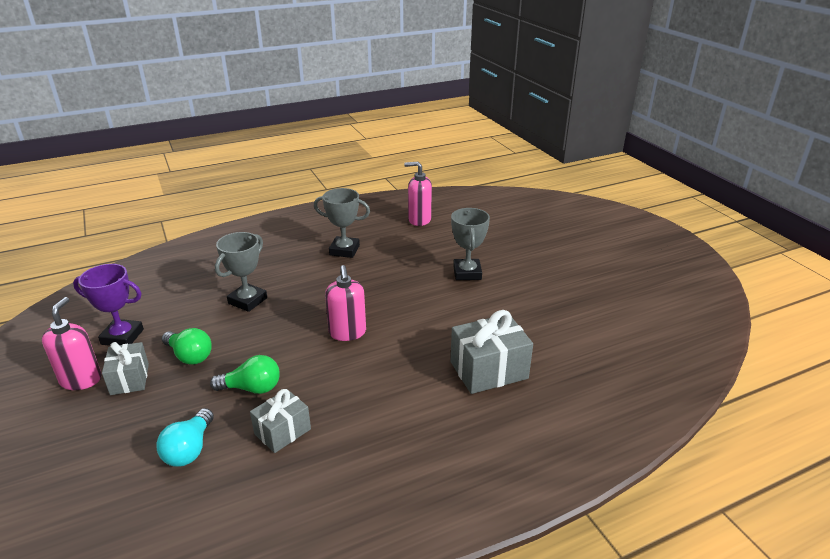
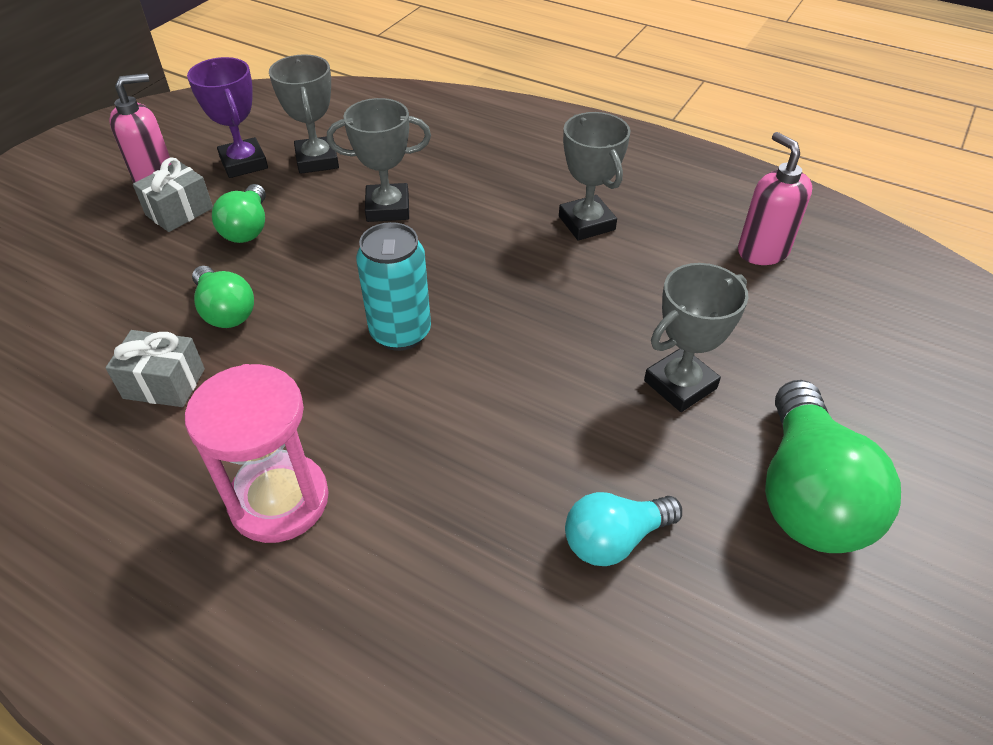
camera: 55 degrees right, 15 degrees up
(166, 308) = (317, 160): none -> grey trophy
(189, 449) = (93, 324): turquoise light bulb -> turquoise light bulb (614, 539)
(347, 333) = (400, 333): pink soap dispenser -> turquoise can
(414, 413) = (279, 500): none -> pink hourglass
(488, 370) = (444, 544): grey gift -> none
(546, 272) = (807, 494): none -> green light bulb

